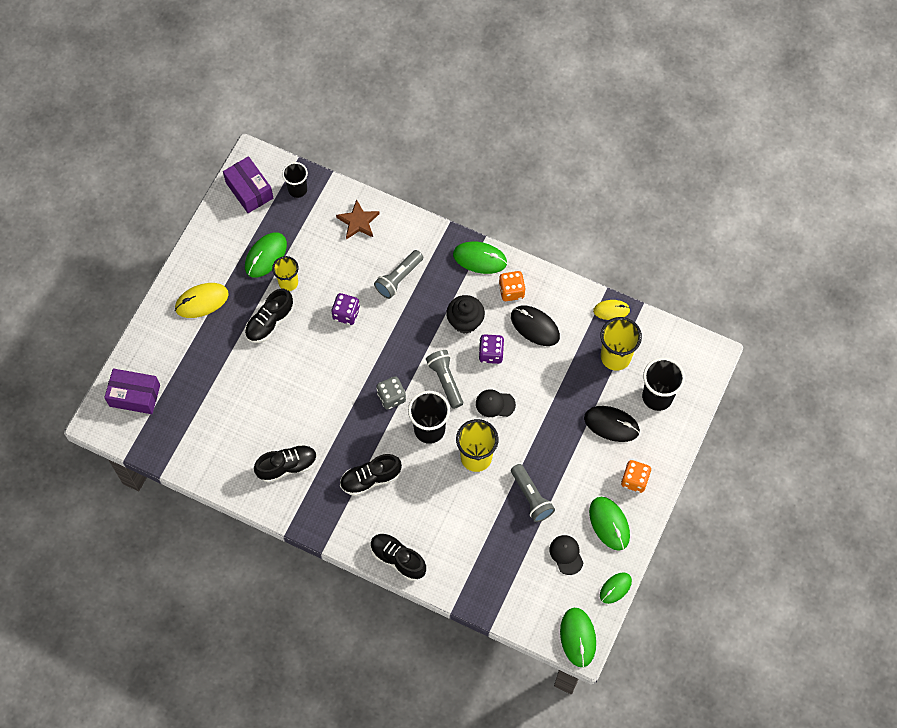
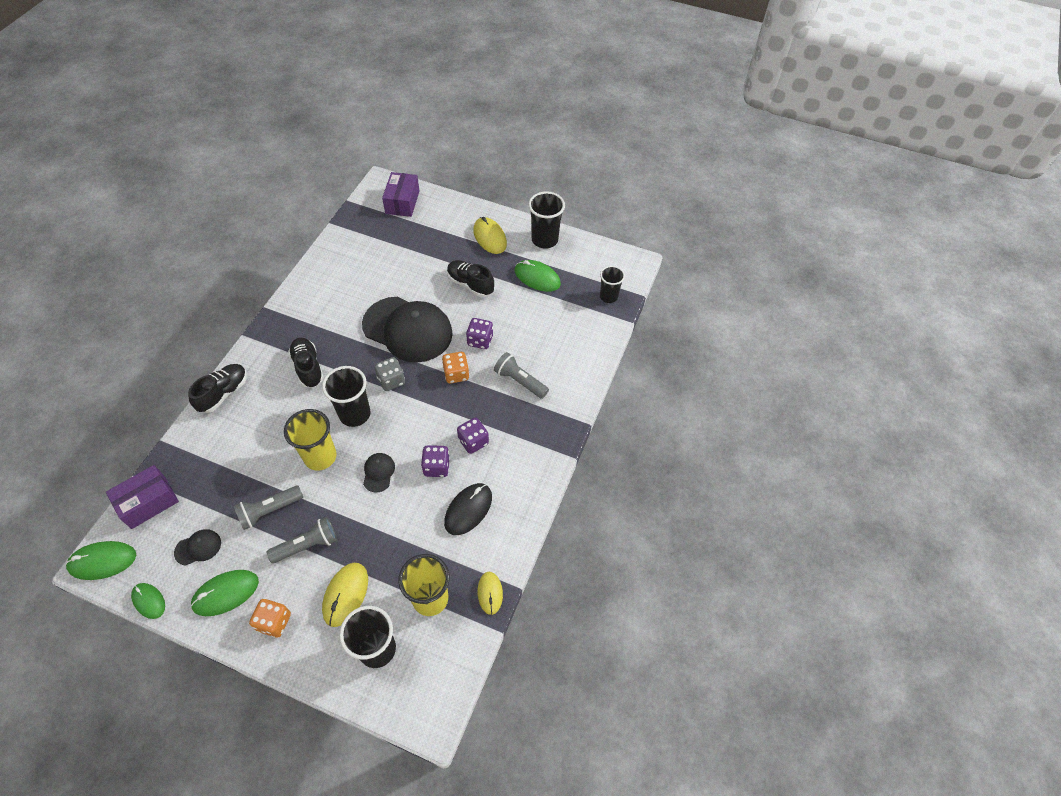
camera: 85 degrees right, 10 degrees down
(211, 245) = (544, 240): none -> black cup
(249, 190) = (603, 262): purple box -> purple box (148, 502)
(287, 466) = (328, 305): black shoe -> none
(288, 283) = (511, 295): yellow cup -> none
(327, 383) = (408, 329): none -> black cap
(358, 222) = (579, 345): brown star -> none
(445, 381) = (407, 426): grey flashlight -> grey flashlight (307, 545)
(465, 321) = (473, 441): black cupcake -> purple dice
(480, 258) = (547, 453): green mouse -> none
(511, 291) = (510, 485): orange dice -> orange dice (456, 374)
(611, 424) = (345, 594): black mouse -> yellow mouse

